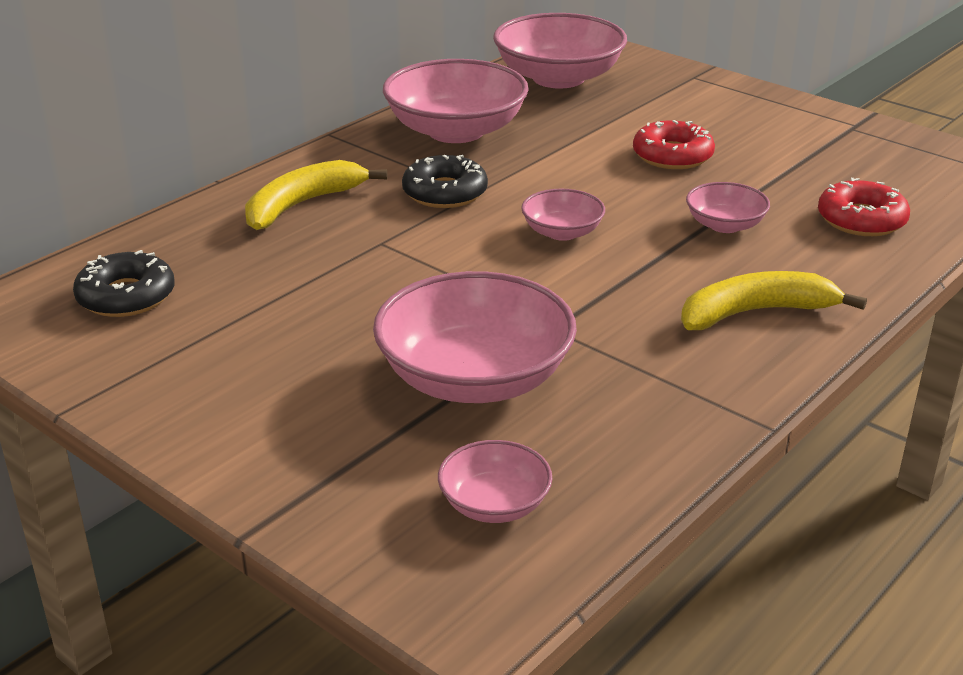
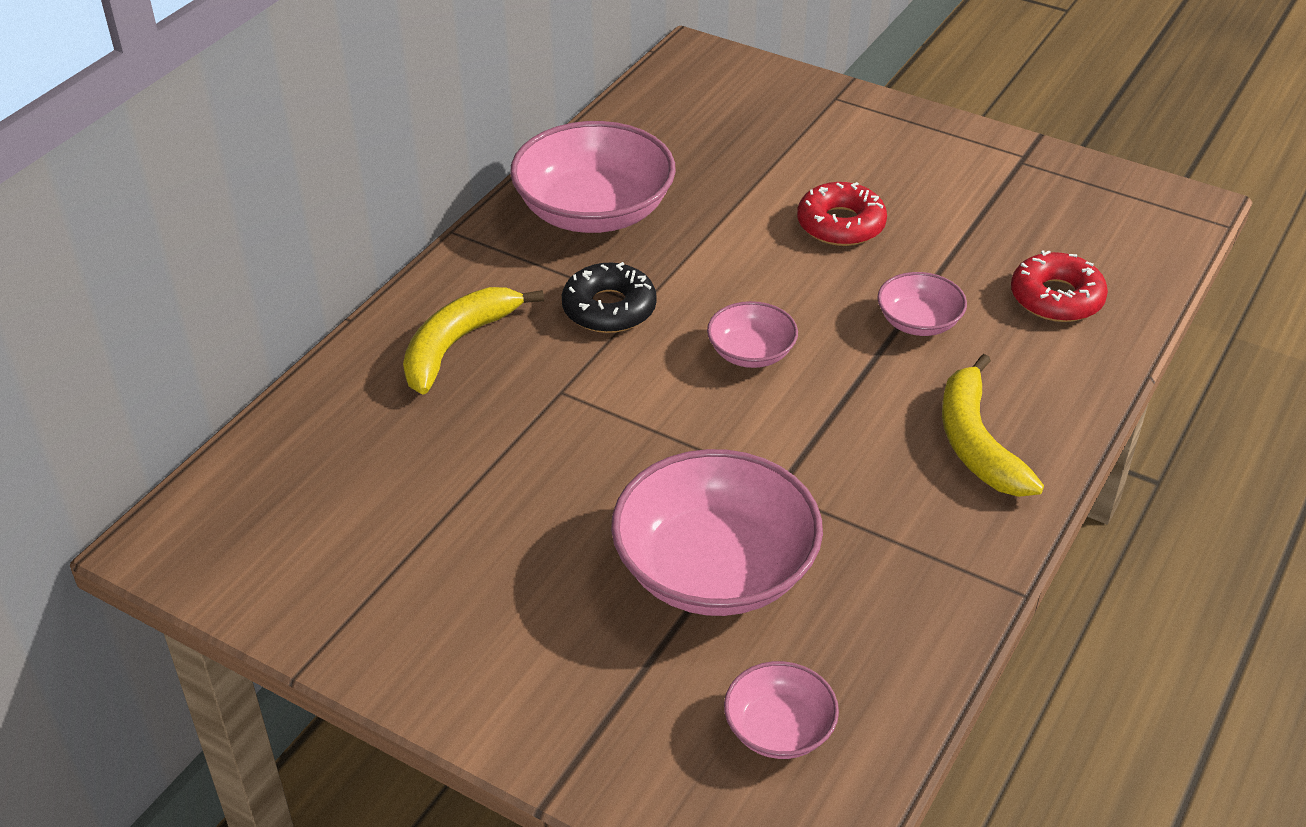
camera: 10 degrees left, 10 degrees up
(126, 296) = (307, 504): black donut -> none
(558, 78) = (686, 114): pink bowl -> none
(756, 312) = (976, 442): yellow banana -> yellow banana turned 75 degrees counterclockwise

